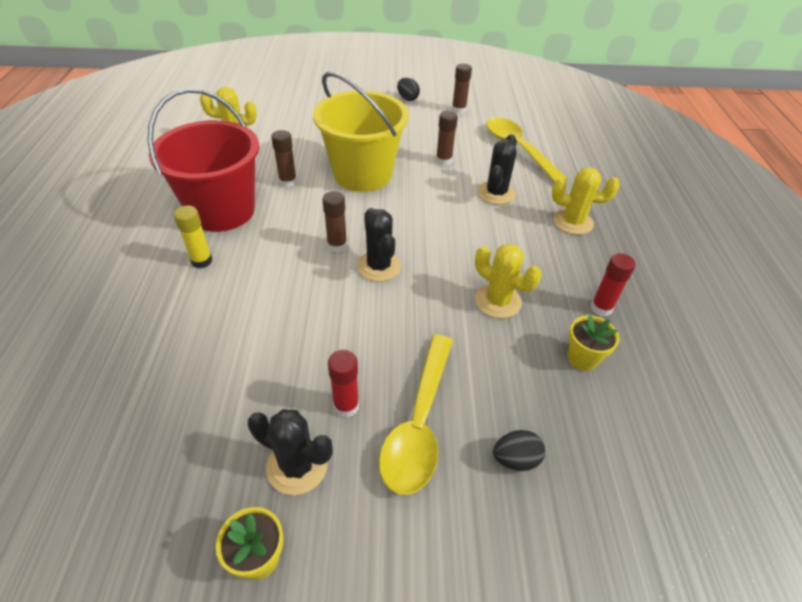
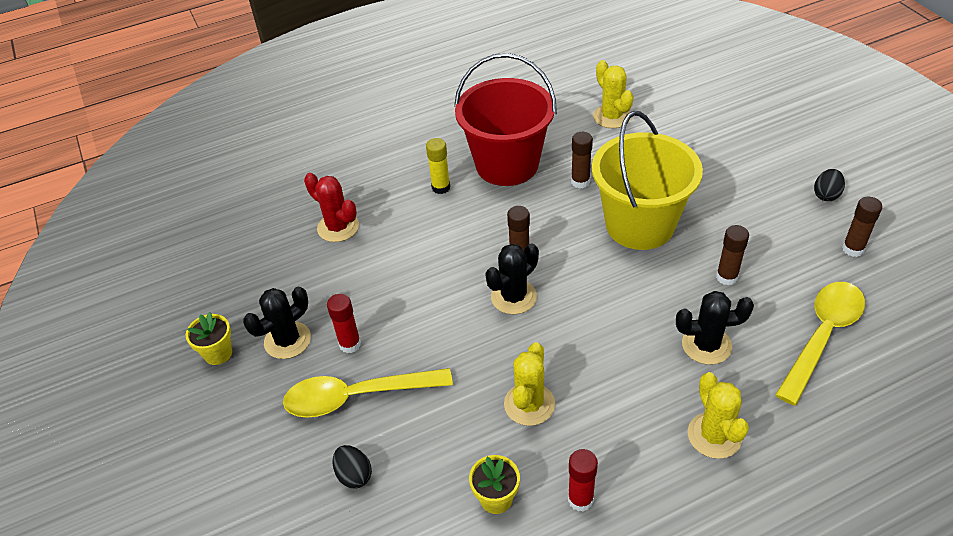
camera: 70 degrees right, 0 degrees up
(169, 359) = (338, 227): none -> red cactus
(297, 466) = (287, 340): black cactus -> black cactus turned 45 degrees clockwise

